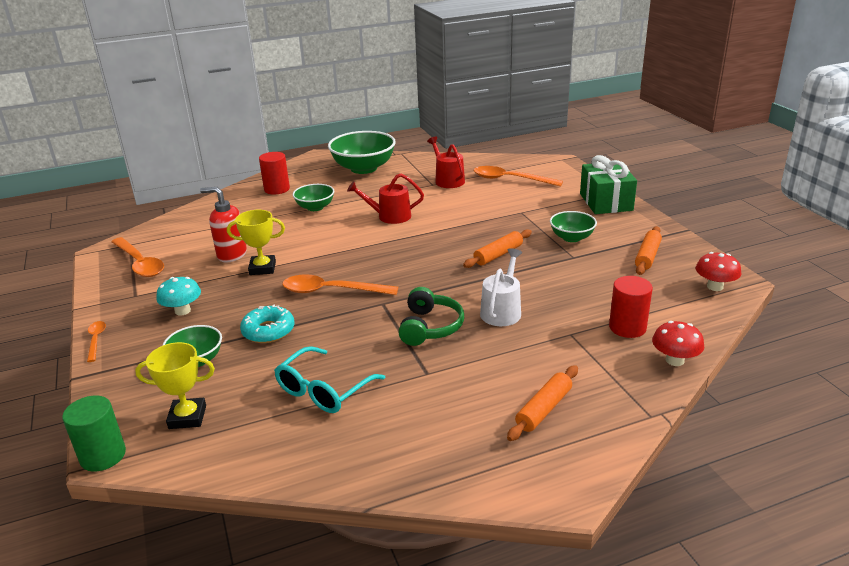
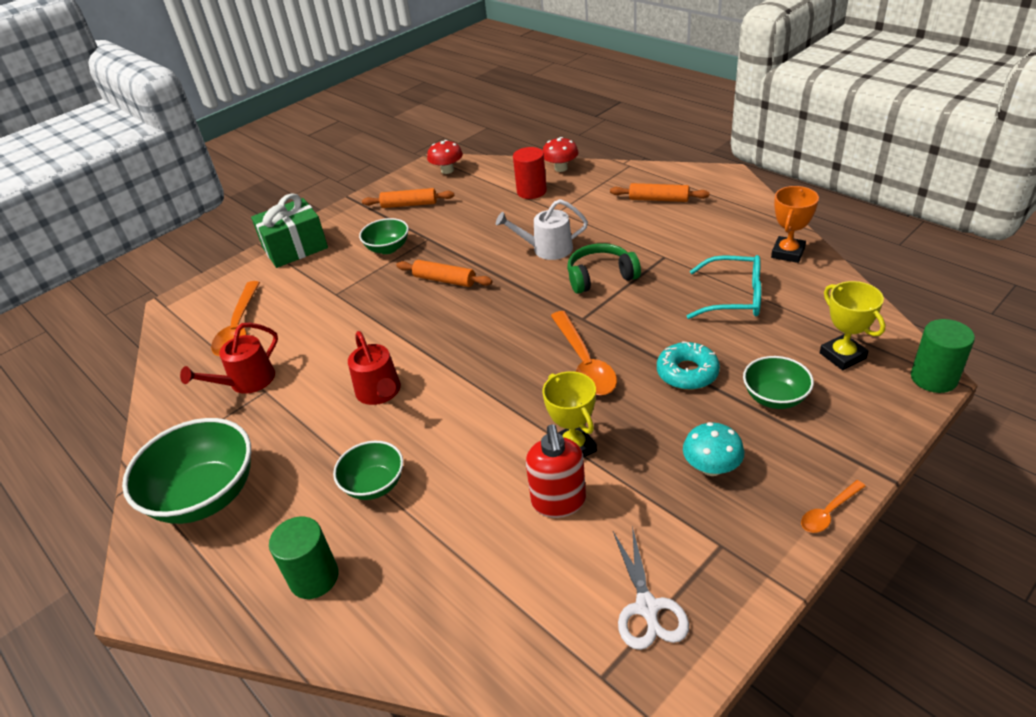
camera: 110 degrees left, 10 degrees up
(139, 263) = (647, 607): orange spoon -> white scissors
(277, 189) = (314, 577): red cylinder -> green cylinder
(352, 460) = (787, 253): none -> orange trophy

